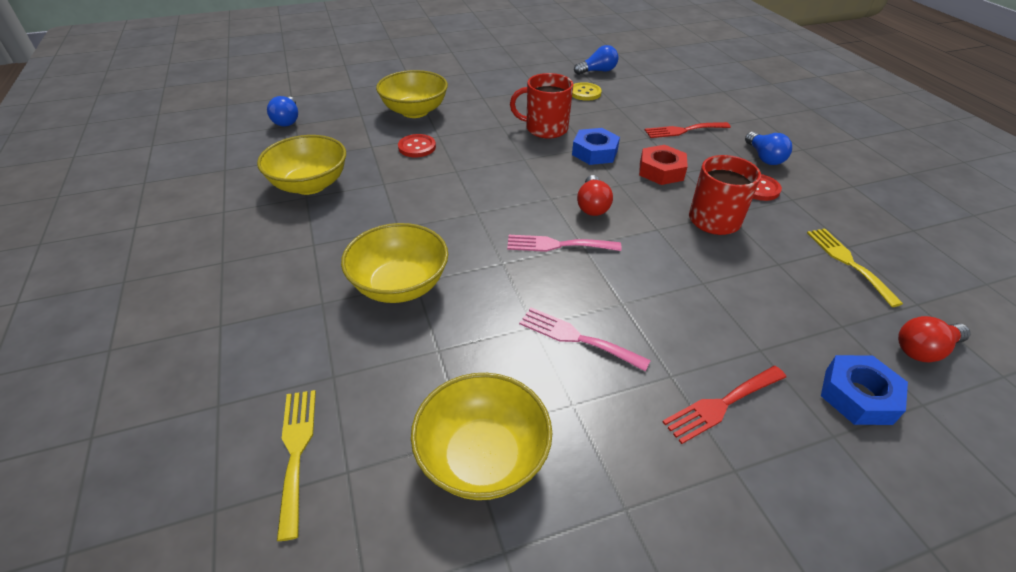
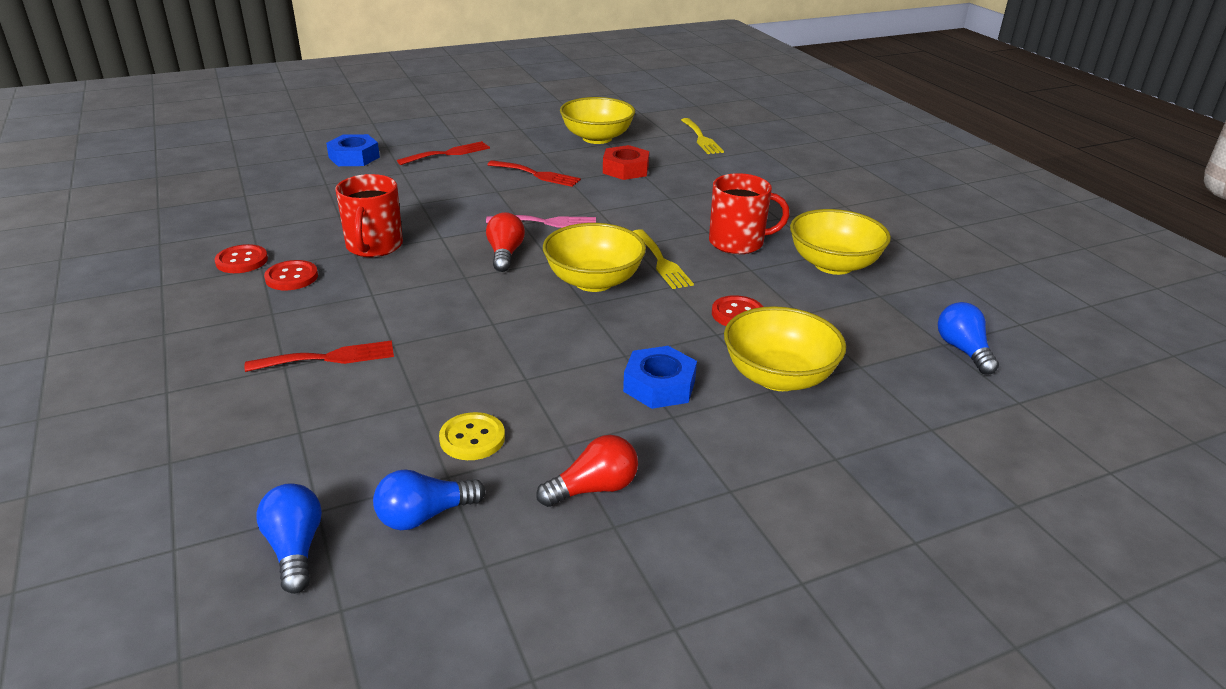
camera: 175 degrees right, 10 degrees down
(400, 285) = (682, 196): yellow bowl -> yellow bowl (593, 281)
(545, 129) = (555, 352): red mug -> red mug (738, 242)
(577, 338) = (537, 175): pink fork -> red fork
(594, 152) = (485, 316): blue nut -> blue nut (659, 386)
(661, 171) = (403, 294): red nut -> red nut (625, 169)
(764, 157) = (240, 317): blue light bulb -> blue light bulb (295, 549)
(816, 206) = (242, 261): none -> red button
(848, 262) = (270, 217): yellow fork -> yellow fork (661, 262)
(924, 349) = (277, 174): red light bulb -> red light bulb (593, 488)

